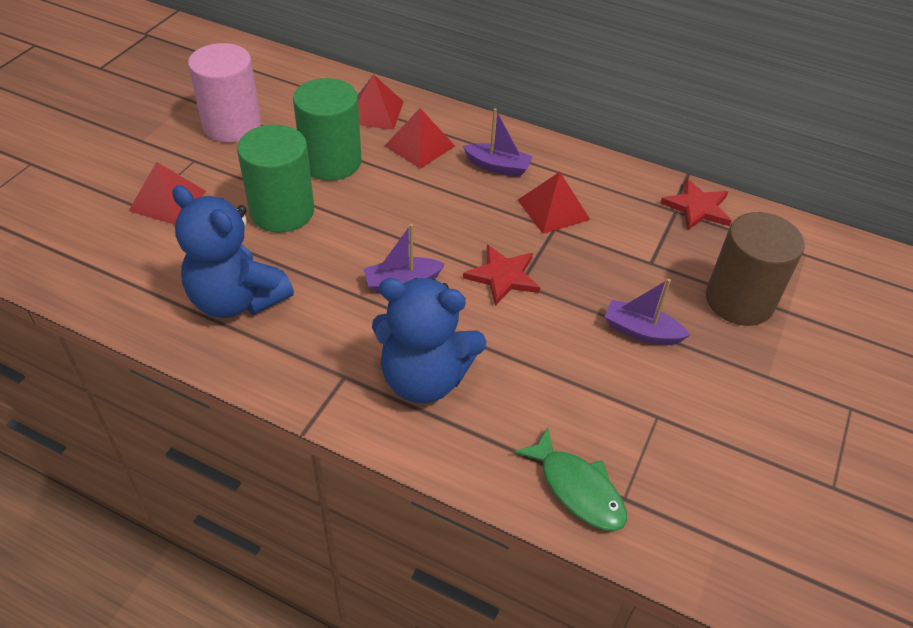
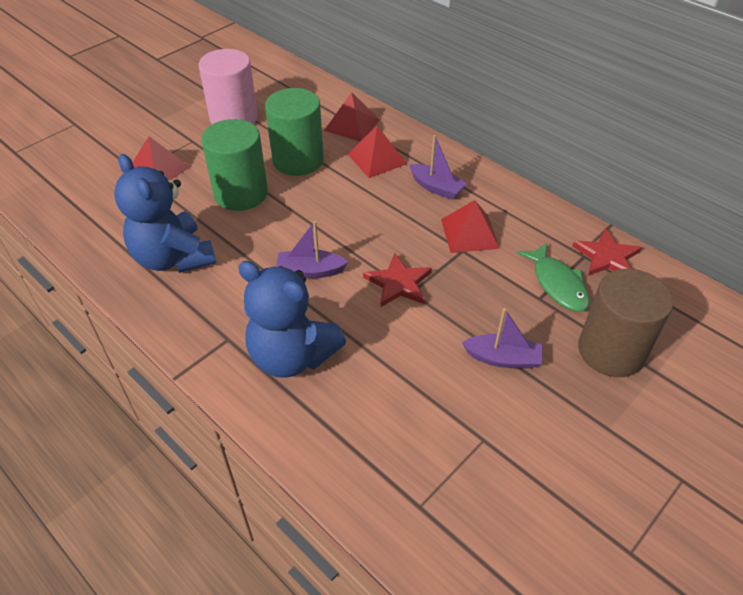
camera: 20 degrees right, 0 degrees up
(577, 489) = (381, 486): green fish -> green fish (557, 284)
(641, 331) = (502, 358): purple boat -> purple boat turned 150 degrees clockwise

